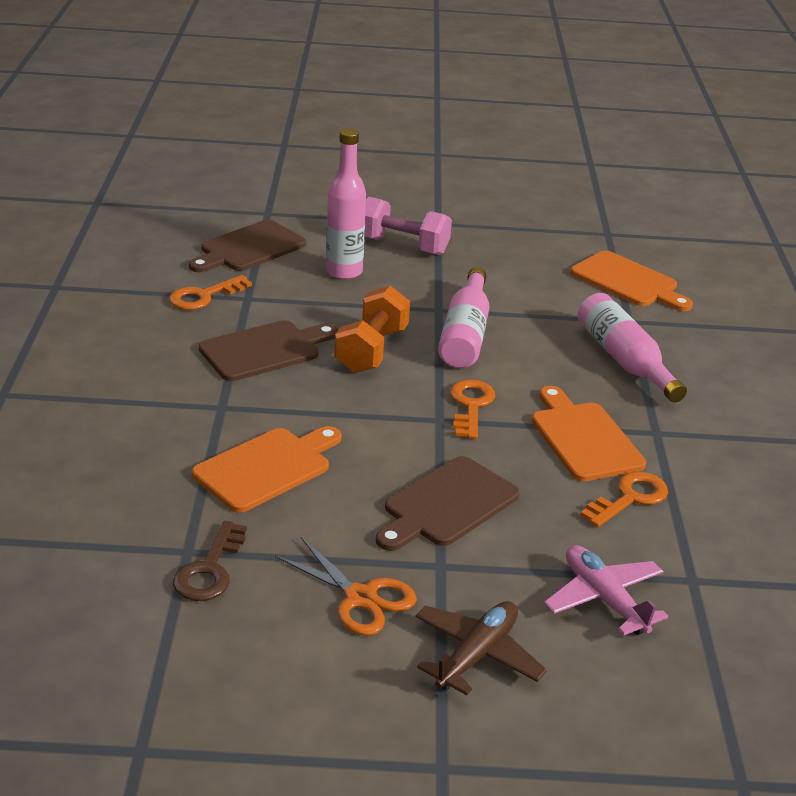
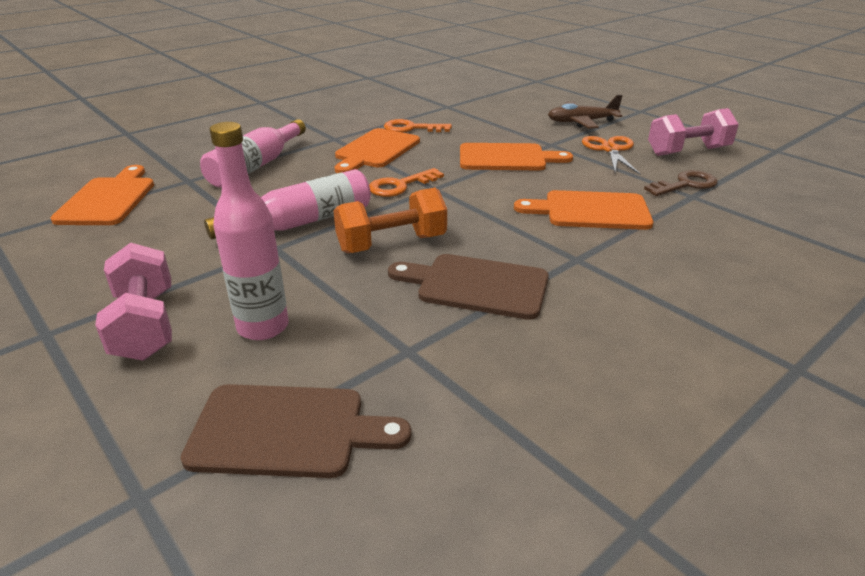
camera: 130 degrees left, 0 degrees up
(204, 296) = (451, 380): orange key -> none
(262, 659) = (688, 151): none -> pink dumbbell
(447, 504) = (506, 158): brown cutting board -> orange cutting board
(604, 599) = (496, 114): pink plane -> none

